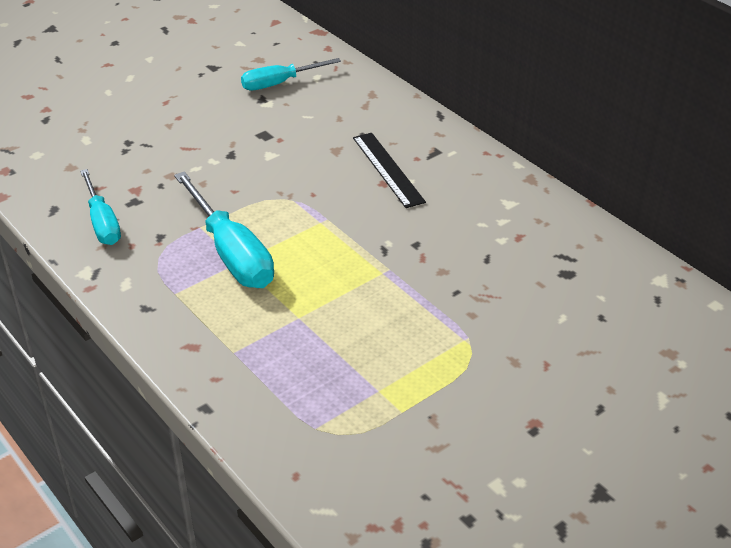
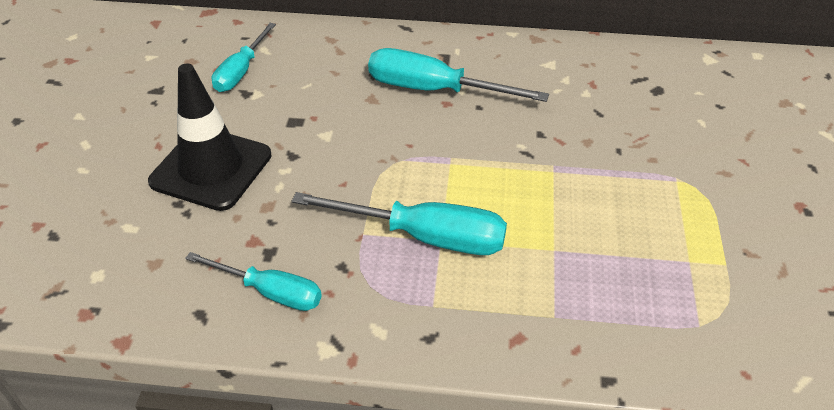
camera: 45 degrees left, 5 degrees up
(173, 133) = (211, 168): none -> black traffic cone
(388, 169) = (434, 90): black ruler -> turquoise screwdriver

